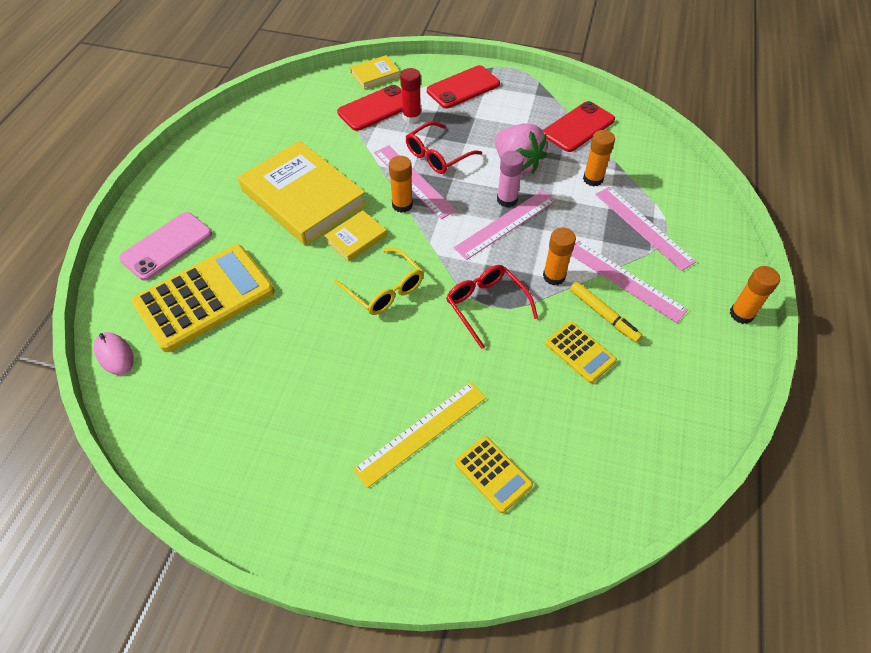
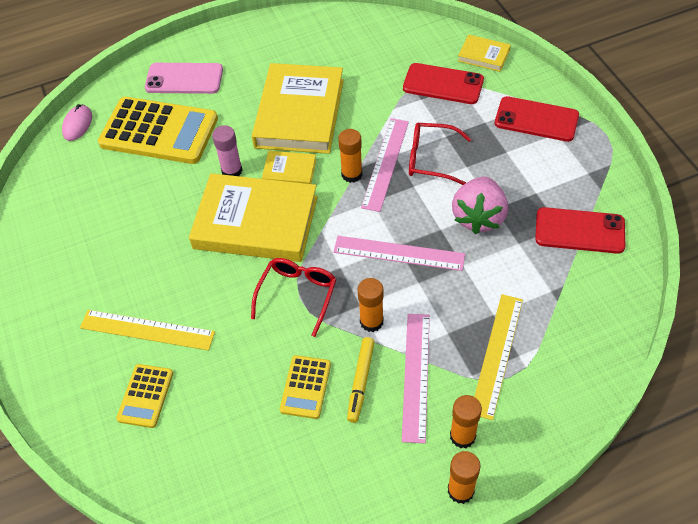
camera: 55 degrees right, 0 degrees up
(385, 289) = (256, 222): yellow glasses -> yellow book
(411, 117) = (459, 112): red glue stick -> none
(507, 200) = (428, 237): pink glue stick -> pink glue stick (232, 171)
(593, 179) = (520, 282): orange glue stick -> orange glue stick (462, 436)
(643, 227) = (497, 354): pink ruler -> yellow ruler

